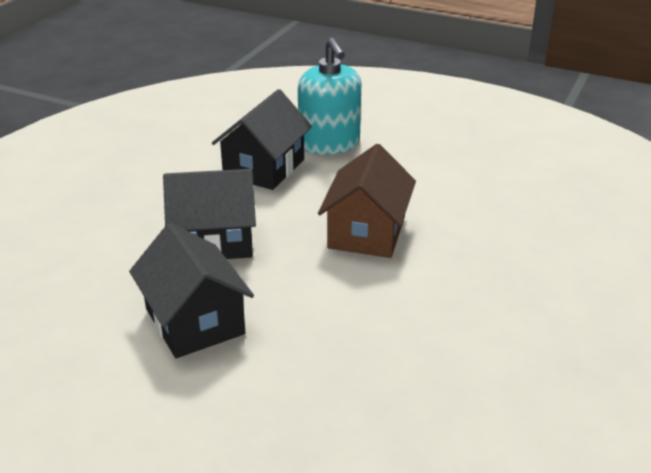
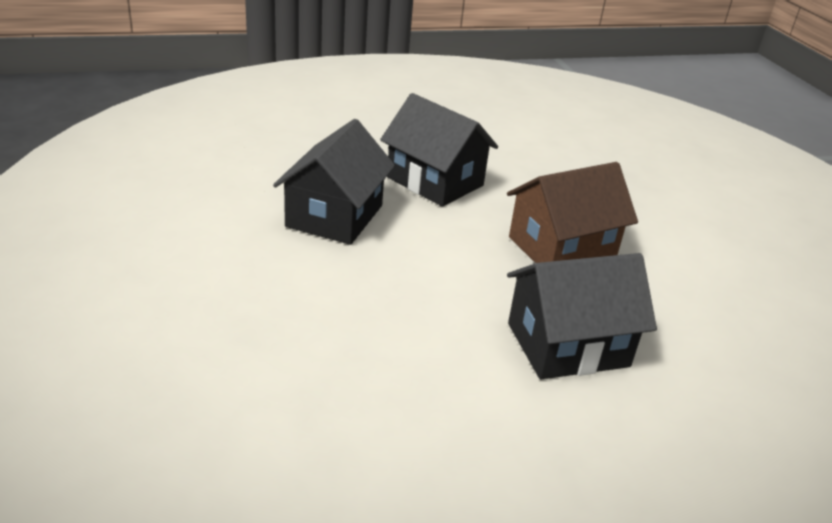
camera: 45 degrees right, 0 degrees up
(264, 168) = (558, 161): black house -> black house (567, 345)
(329, 144) = (645, 176): turquoise soap dispenser -> none

